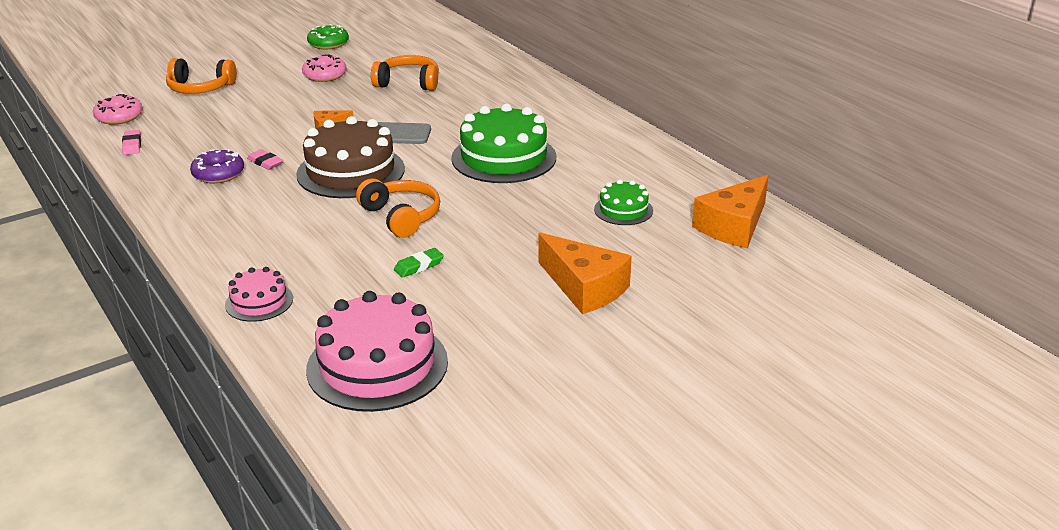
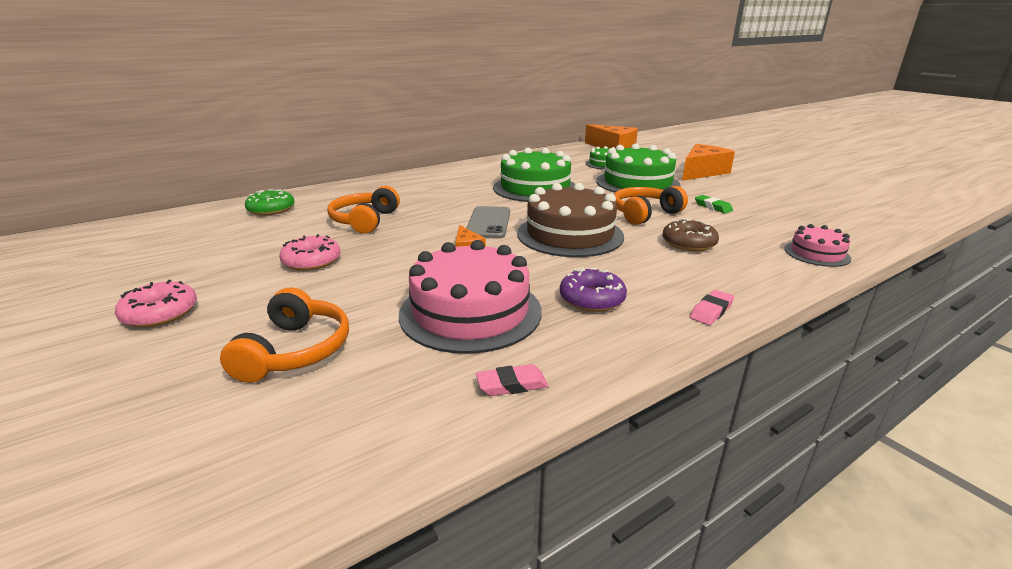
camera: 90 degrees left, 5 degrees down
(119, 117) = (386, 425): pink donut -> pink donut (160, 313)
(265, 162) = (557, 274): pink eraser -> pink eraser (711, 311)
(310, 231) = (688, 243): none -> brown donut
(328, 43) = (196, 266): green donut -> green donut (271, 209)
(377, 365) = (842, 213): pink cake -> pink cake (470, 312)
(525, 226) = (637, 183): none -> green cake

